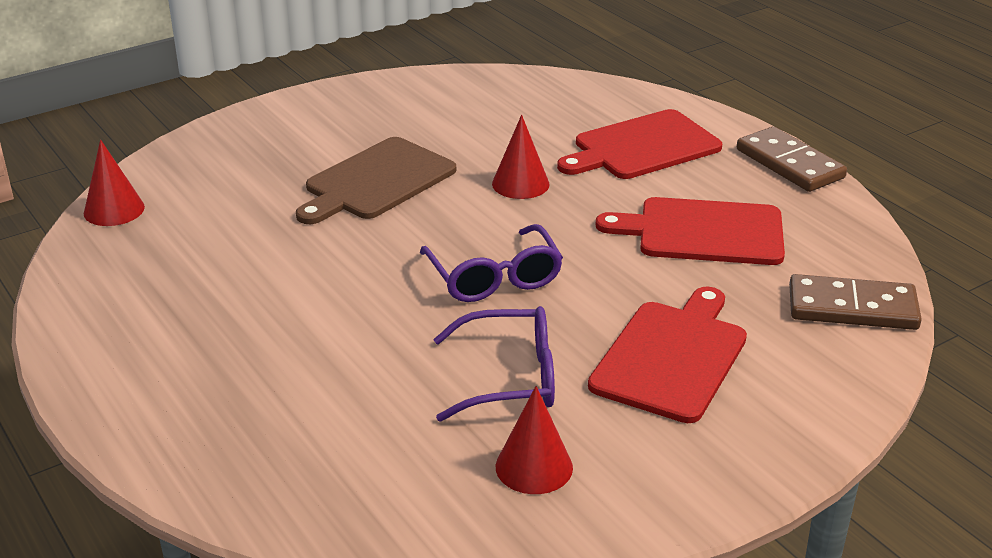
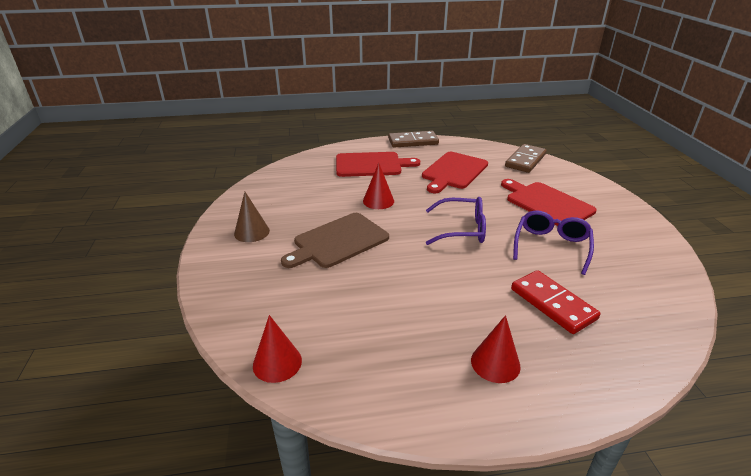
camera: 65 degrees left, 0 degrees up
(337, 396) = (553, 304): none -> red domino
(352, 115) = (252, 232): none -> brown cone
(377, 181) = (338, 241): brown cutting board -> brown cutting board turned 75 degrees clockwise
(534, 467) = (623, 257): red cone -> red cone (495, 363)
(642, 147) = (371, 165): red cutting board -> red cutting board turned 90 degrees counterclockwise

